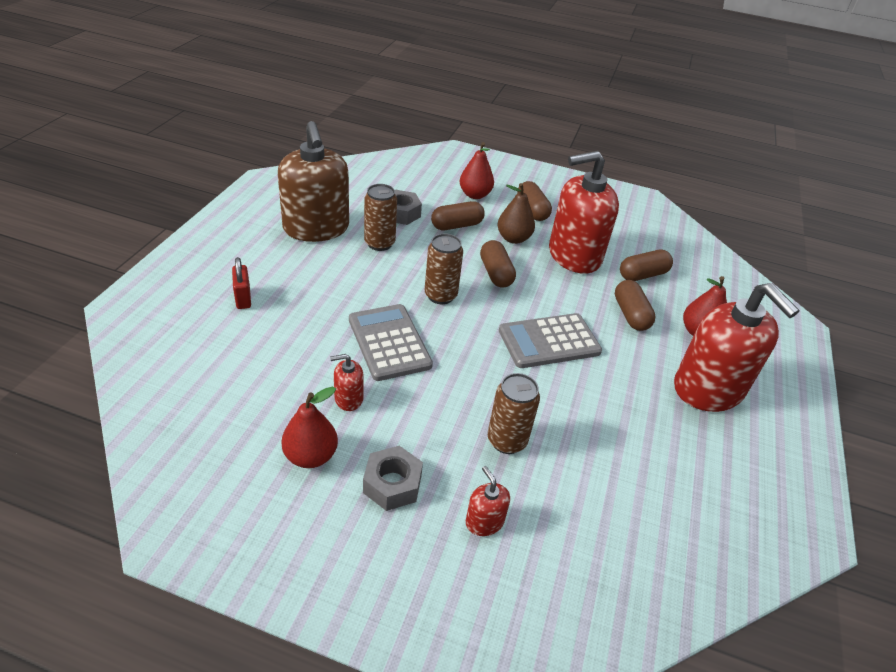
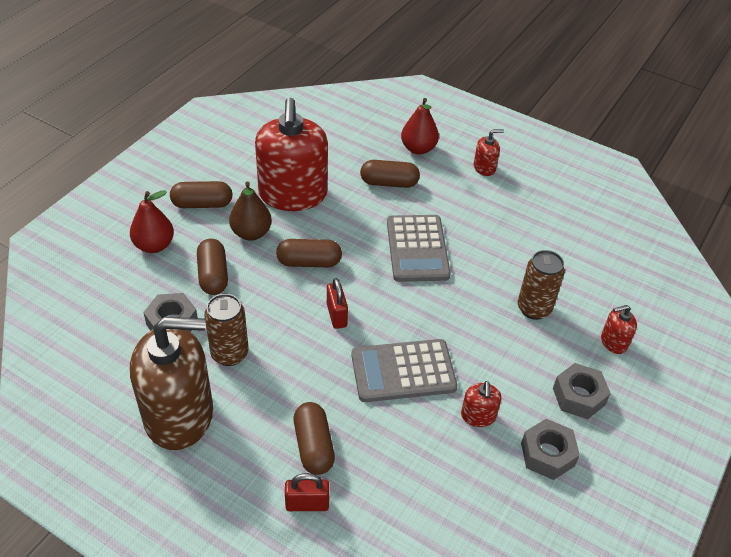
camera: 75 degrees left, 5 degrees up
(310, 456) = (547, 454): red pear -> grey nut
(440, 295) = (336, 315): brown can -> red padlock
(642, 275) = (334, 156): brown capsule -> brown capsule (313, 446)
(708, 389) = (484, 168): red soap dispenser -> red soap dispenser, size x0.42

